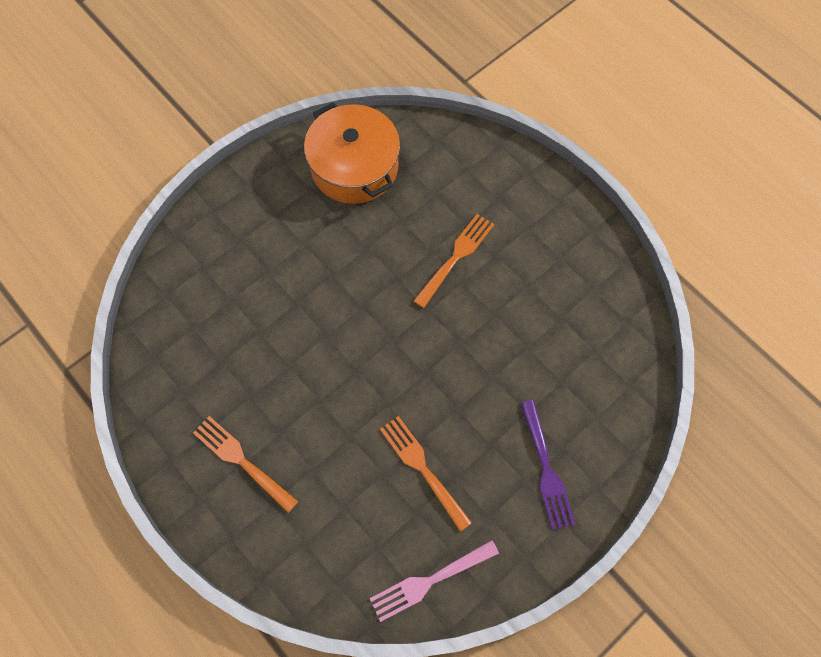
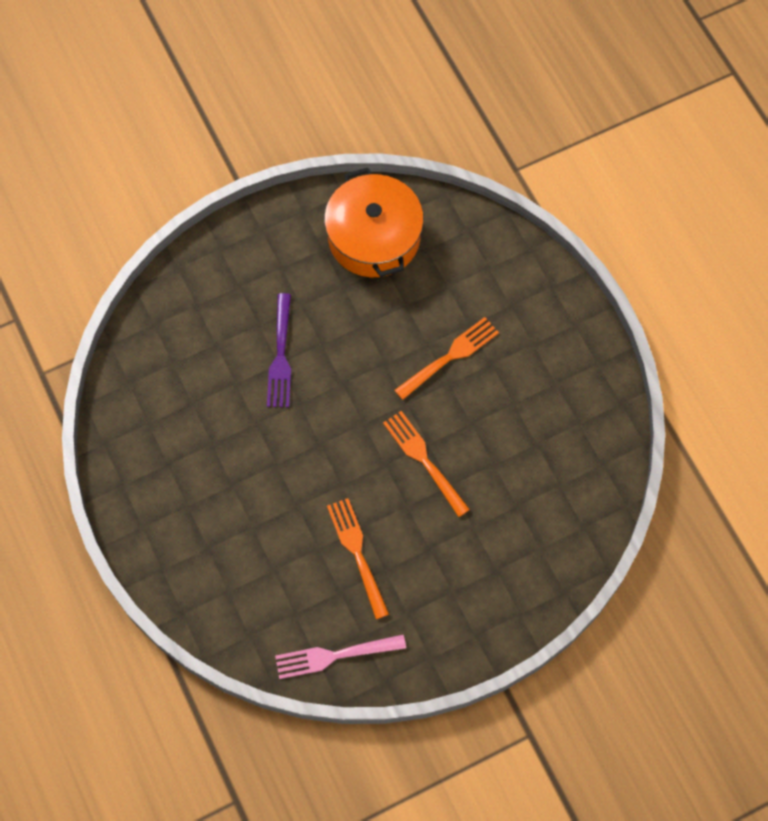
camera: 15 degrees right, 0 degrees up
(243, 461) = (190, 503): orange fork -> orange fork (425, 460)
(545, 468) = (475, 583): purple fork -> purple fork (280, 355)

